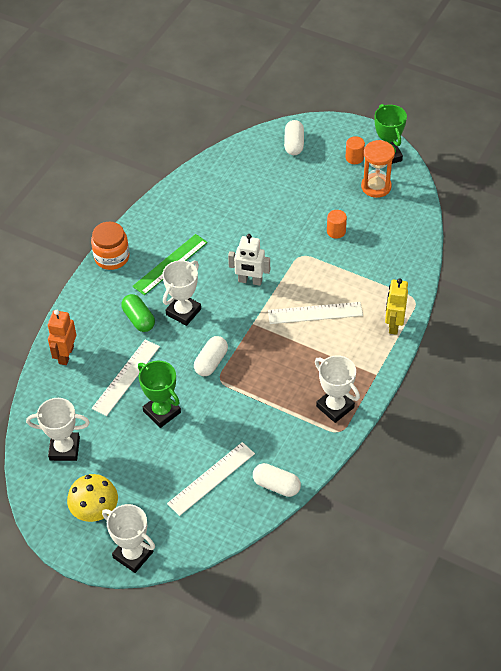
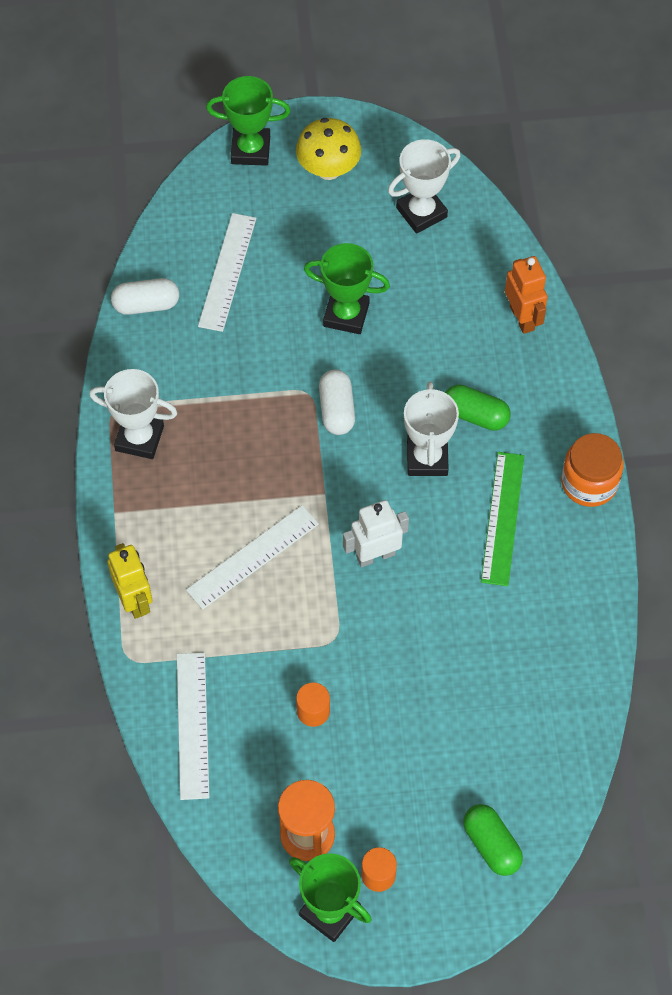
camera: 145 degrees right, 10 degrees up
(126, 377) = (425, 332): white ruler -> white ruler (193, 725)
(133, 554) = (250, 150): white trophy -> green trophy
(294, 144) = (491, 845): white capsule -> green capsule

